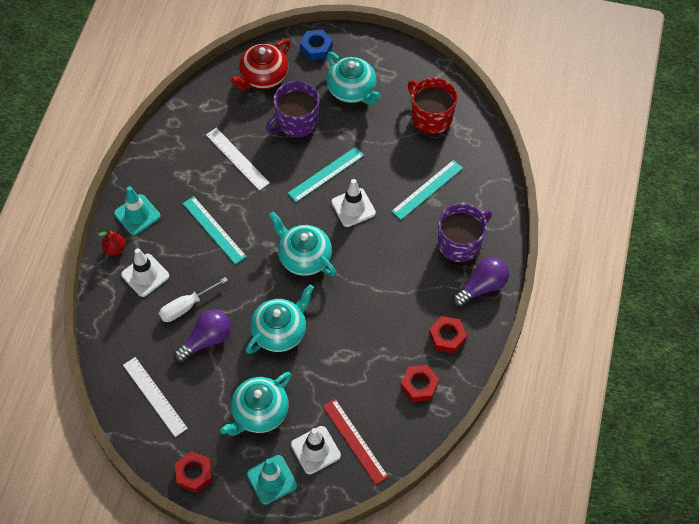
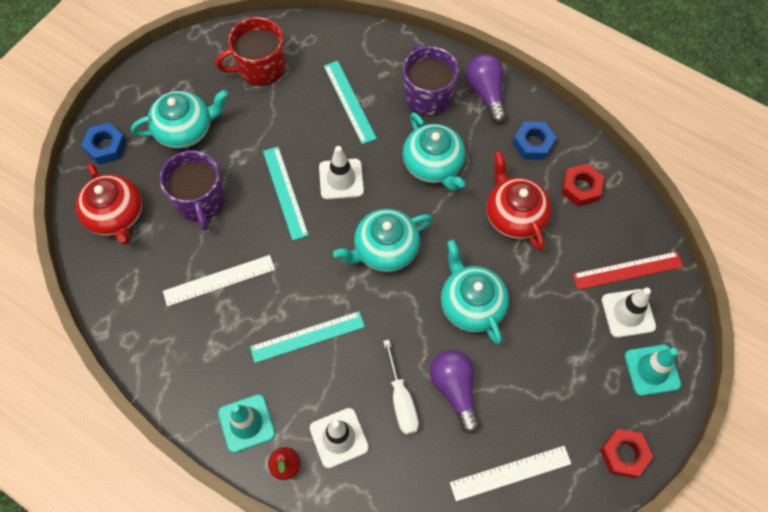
camera: 70 degrees left, 5 degrees up
(259, 412) = (566, 358): turquoise teapot -> turquoise teapot (433, 165)
(371, 341) = (514, 215): none -> red teapot
(447, 337) = (533, 144): red nut -> blue nut

